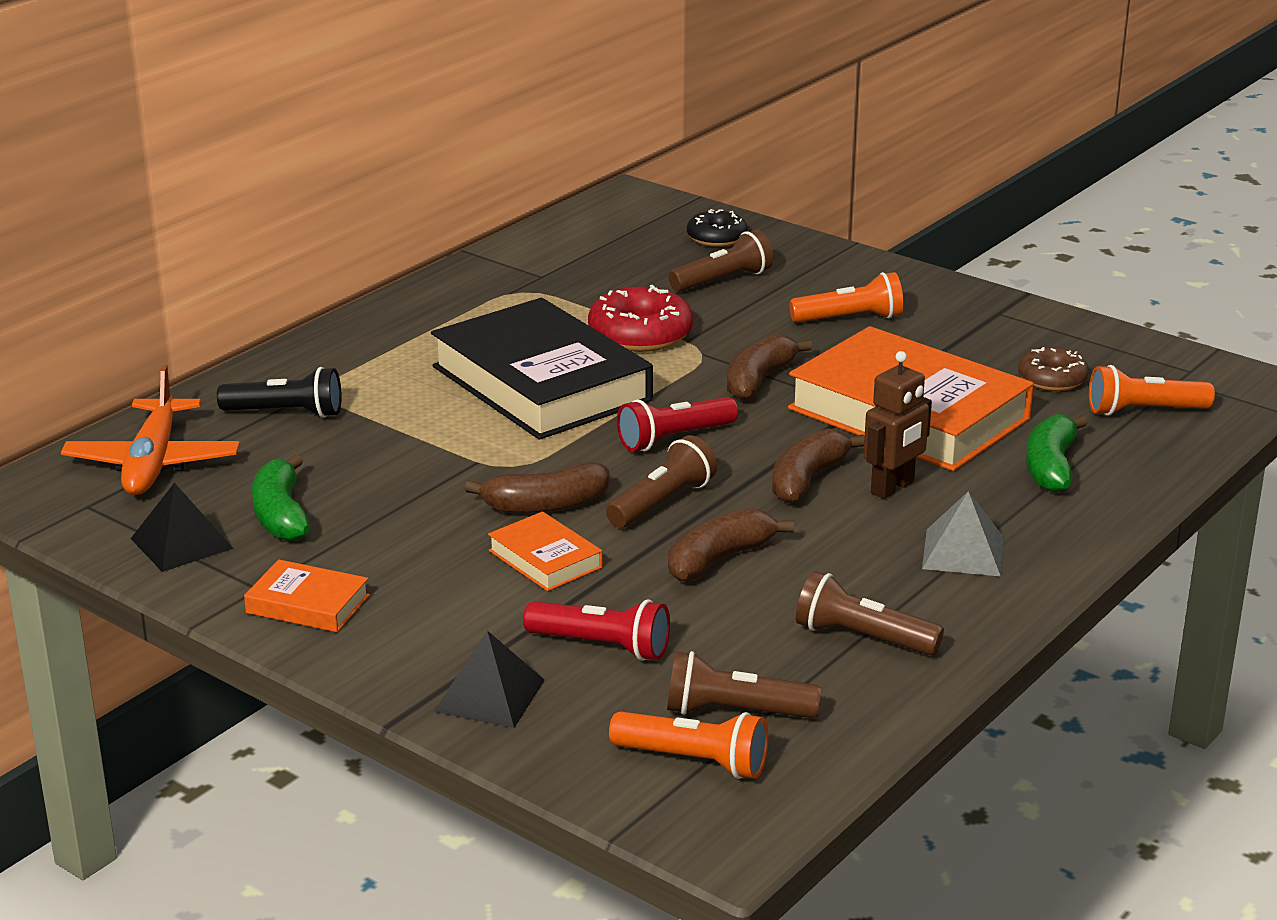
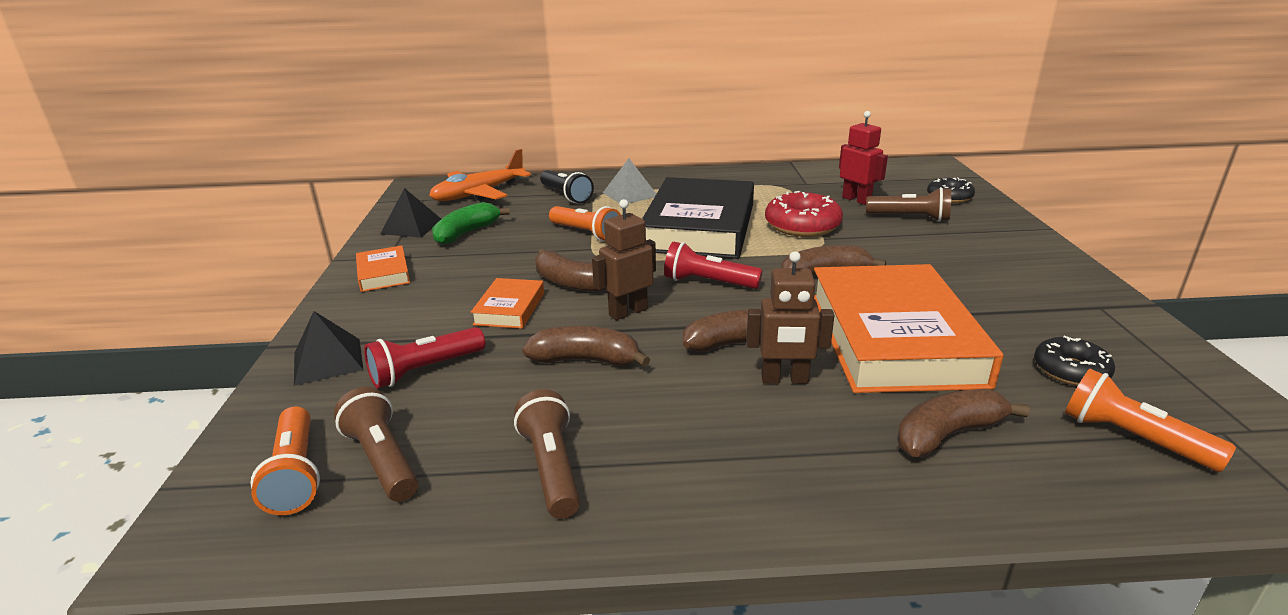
camera: 50 degrees right, 0 degrees up
(602, 646) = (424, 370): red flashlight -> red flashlight turned 75 degrees clockwise
(634, 278) = (856, 200): none -> red robot
(662, 502) = (628, 312): brown flashlight -> brown robot
(850, 319) = (961, 266): orange flashlight -> orange flashlight (586, 233)
(963, 552) = (745, 455): grey pyramid -> grey pyramid (630, 194)
(1051, 467) = (947, 435): green banana -> brown banana
(1052, 379) = (1070, 370): brown donut -> black donut

